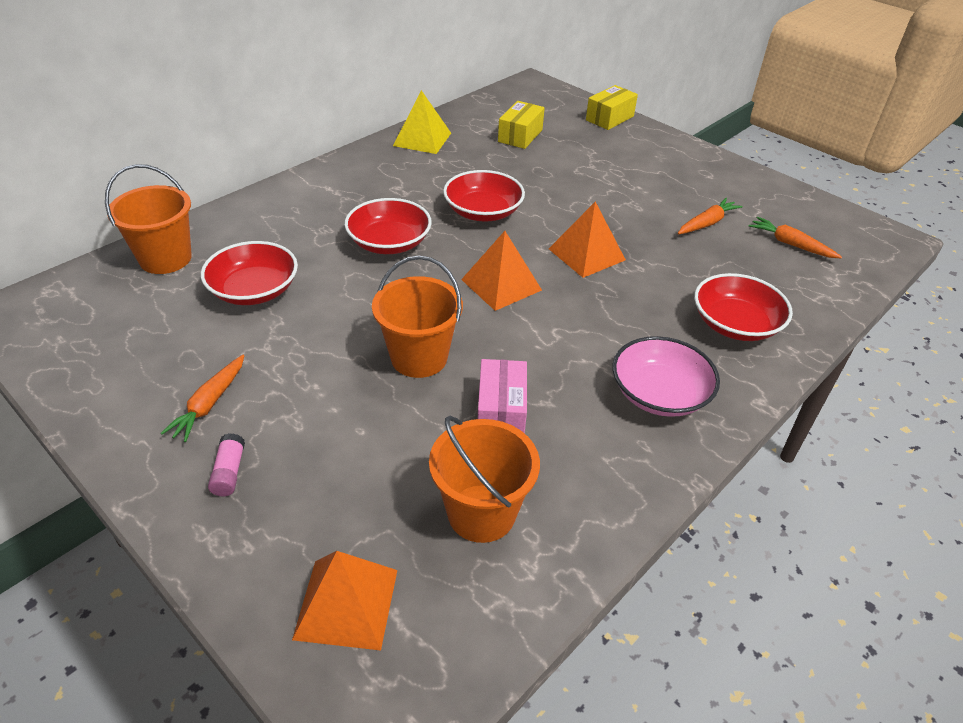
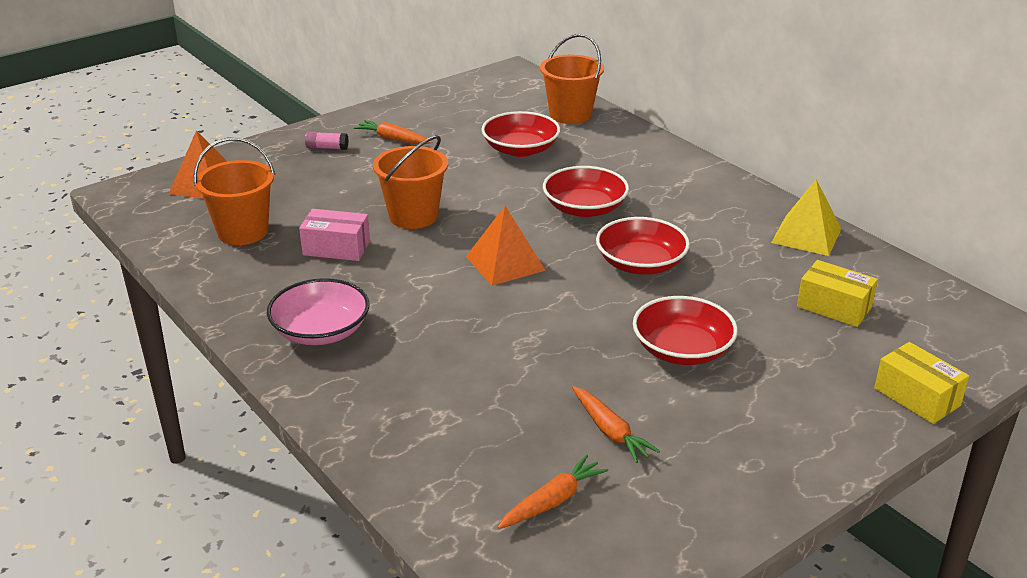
camera: 100 degrees right, 10 degrees down
(587, 254) = (550, 322): orange pyramid -> none
(735, 324) = (402, 404): red bowl -> red bowl (682, 350)

